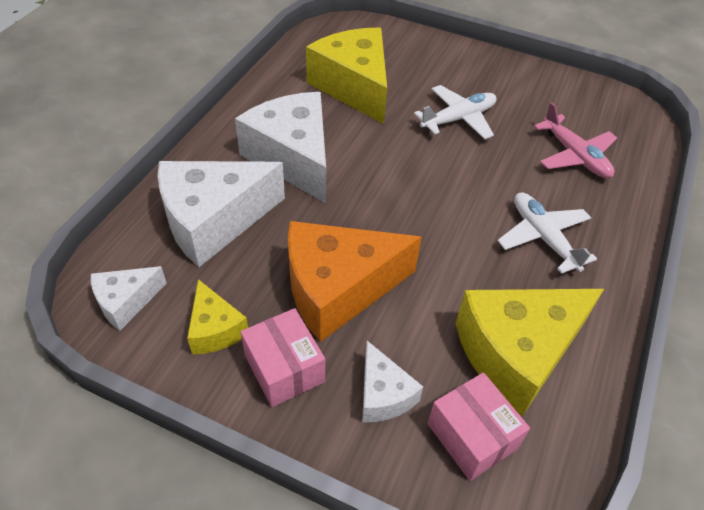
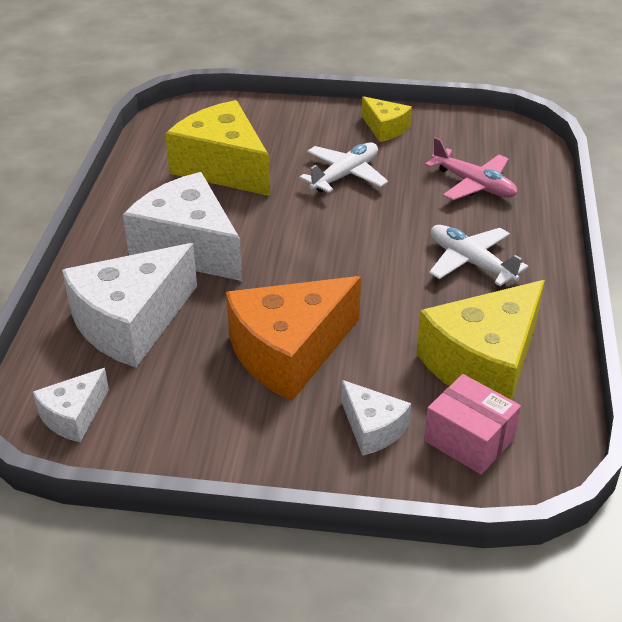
camera: 15 degrees left, 10 degrees down
(215, 329) = (180, 416): yellow cheese -> yellow cheese (385, 128)
(284, 368) = (267, 432): pink box -> none

